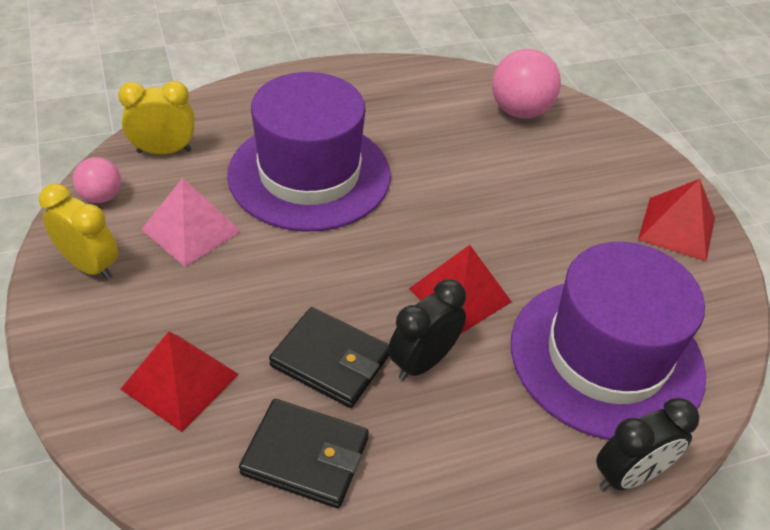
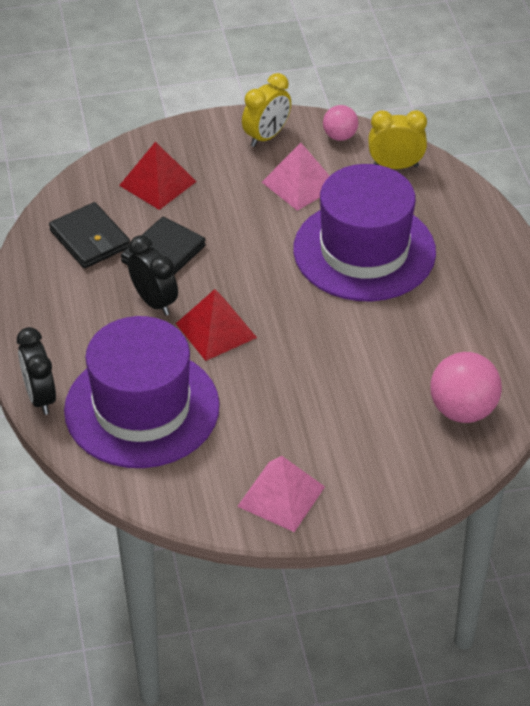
camera: 100 degrees right, 0 degrees up
(164, 151) = (395, 166): yellow clock -> yellow clock turned 90 degrees counterclockwise
(305, 456) = (90, 239): black wallet -> black wallet turned 60 degrees counterclockwise
(677, 228) = (281, 496): red pyramid -> pink pyramid

